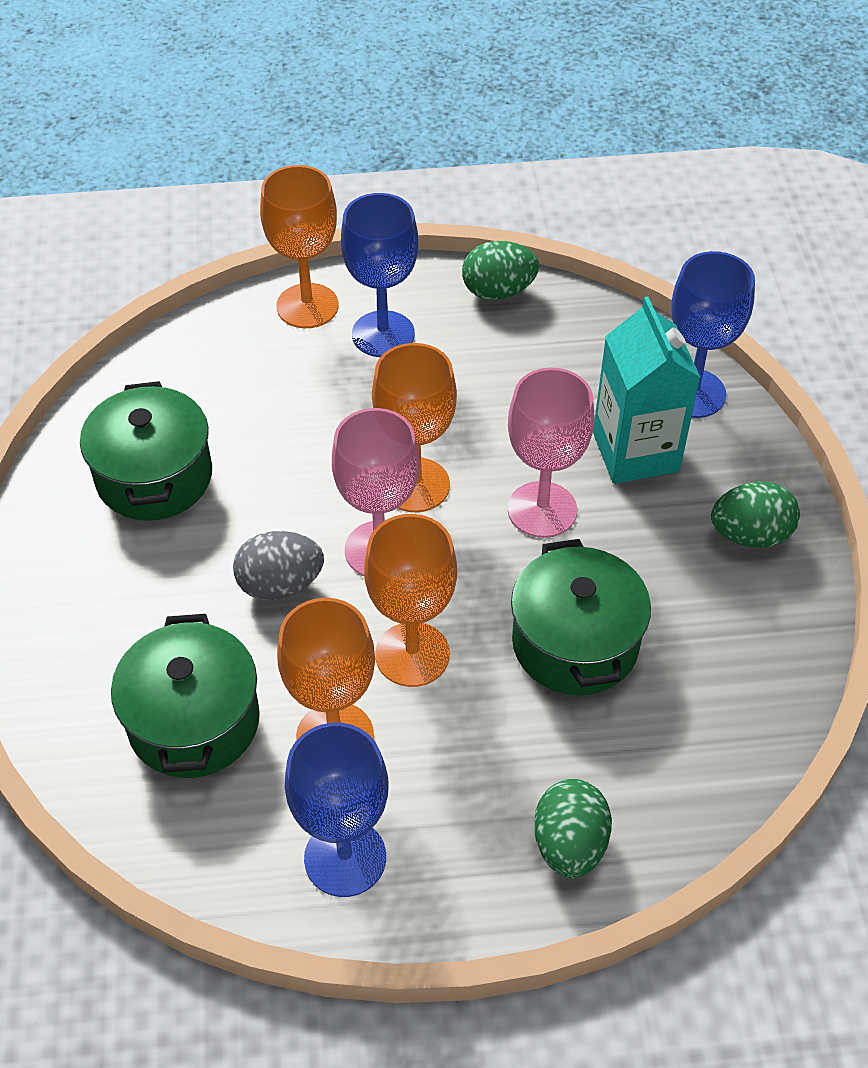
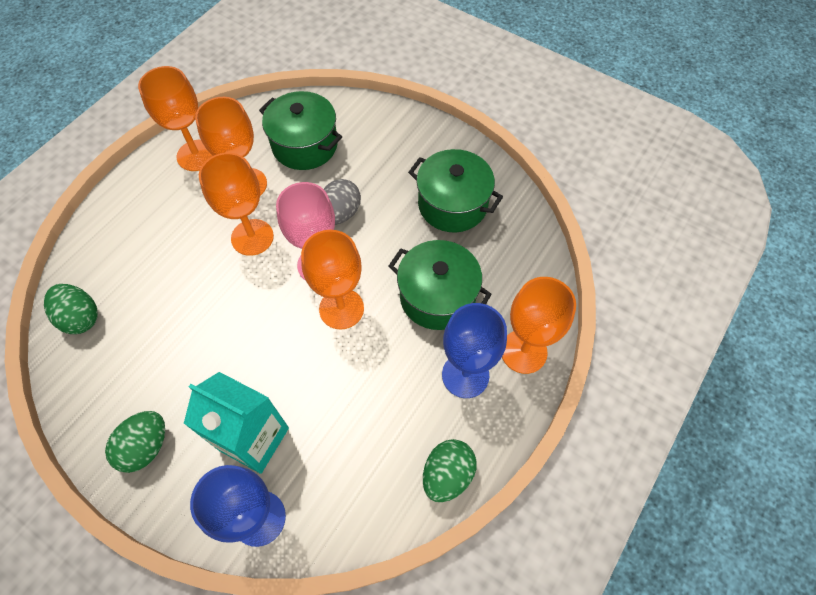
camera: 130 degrees right, 10 degrees up
(345, 858) = (196, 155): blue goblet -> orange goblet
(542, 510) = (268, 355): pink goblet -> none
(569, 844) = (114, 228): green egg -> green egg (81, 317)
(575, 643) = (186, 305): green pot -> green pot (437, 297)

